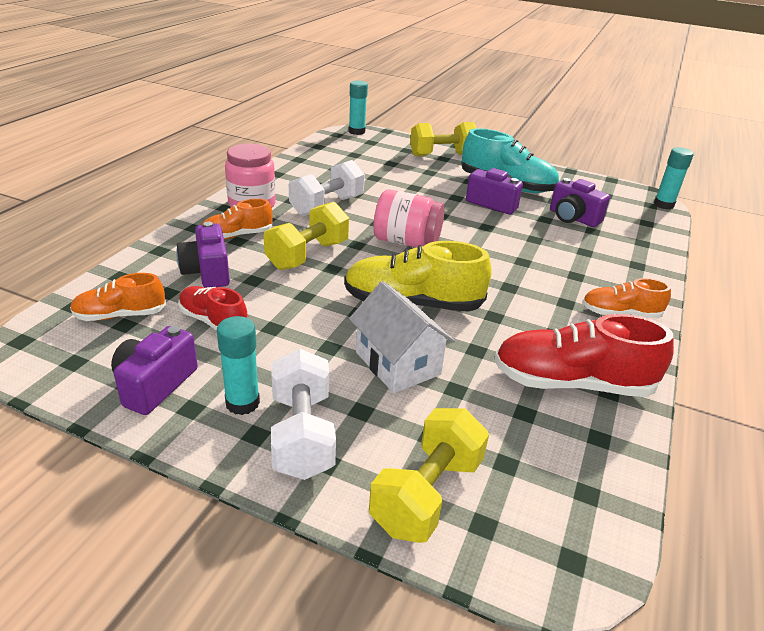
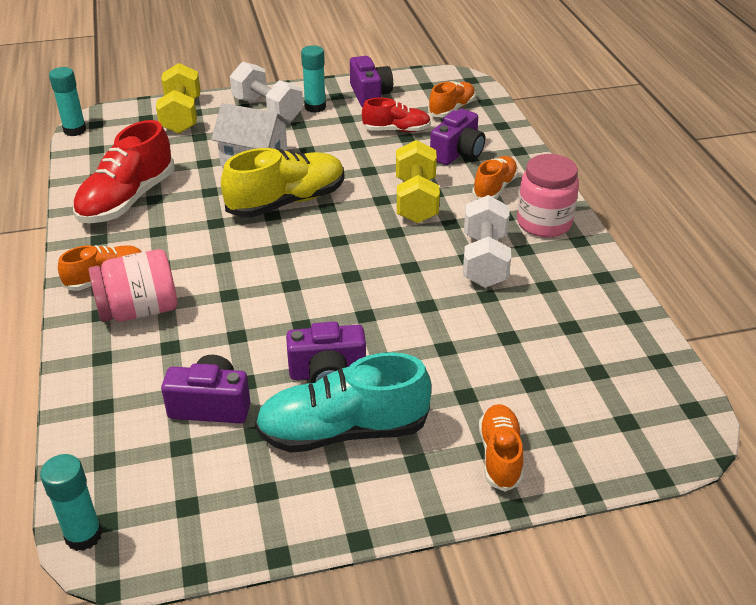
camera: 145 degrees right, 5 degrees up
(207, 272) = (457, 153): purple camera -> purple camera turned 90 degrees clockwise
(356, 131) = (685, 437): turquoise glue stick -> turquoise glue stick (75, 130)
(406, 242) = (357, 257): pink jar -> pink jar (139, 310)
(442, 155) = (500, 456): yellow dumbbell -> orange shoe
(572, 383) = (127, 200): red shoe -> red shoe turned 150 degrees clockwise

